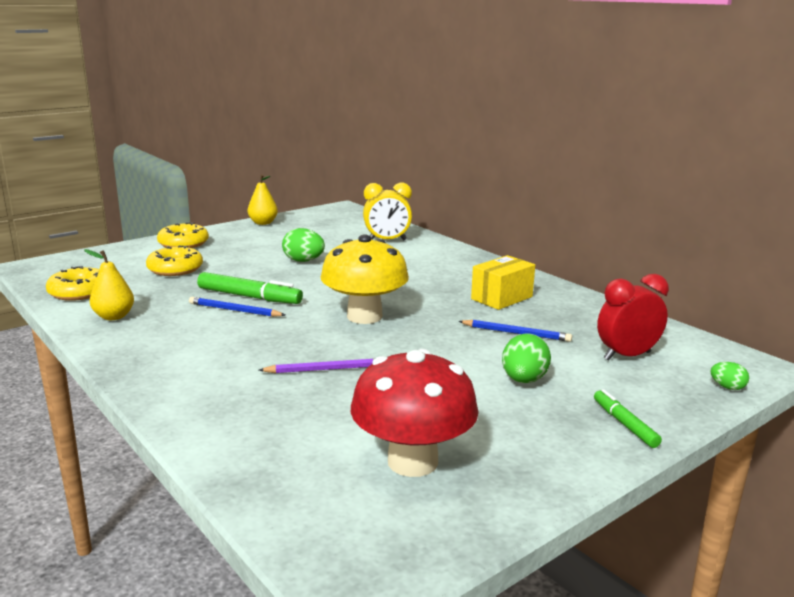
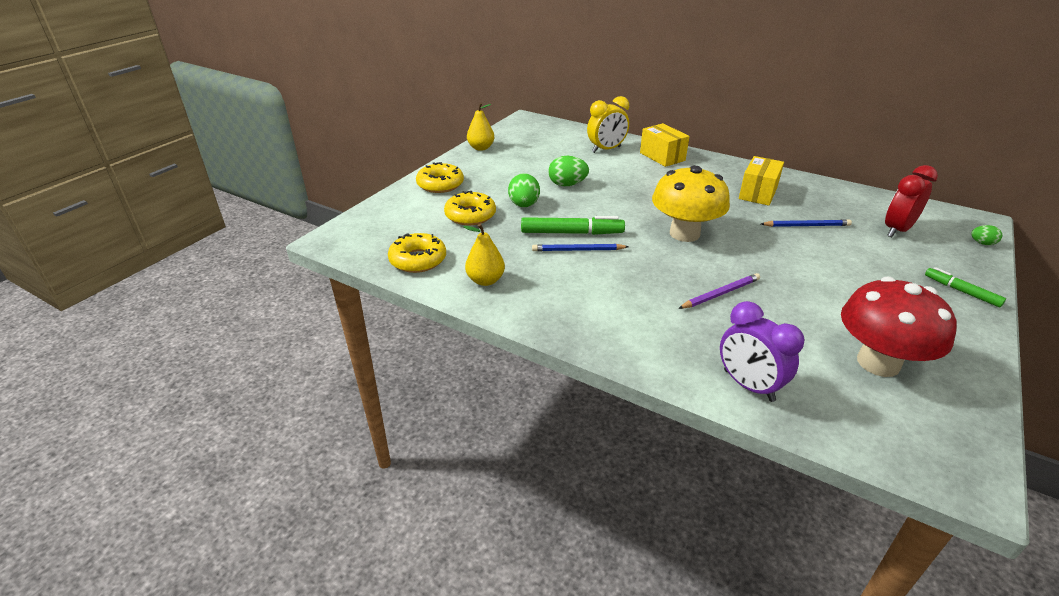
camera: 20 degrees left, 15 degrees up
(237, 446) = (748, 385): none -> purple clock
(439, 254) = (662, 156): none -> yellow box
(524, 380) = (861, 269): green egg -> green egg (524, 205)

